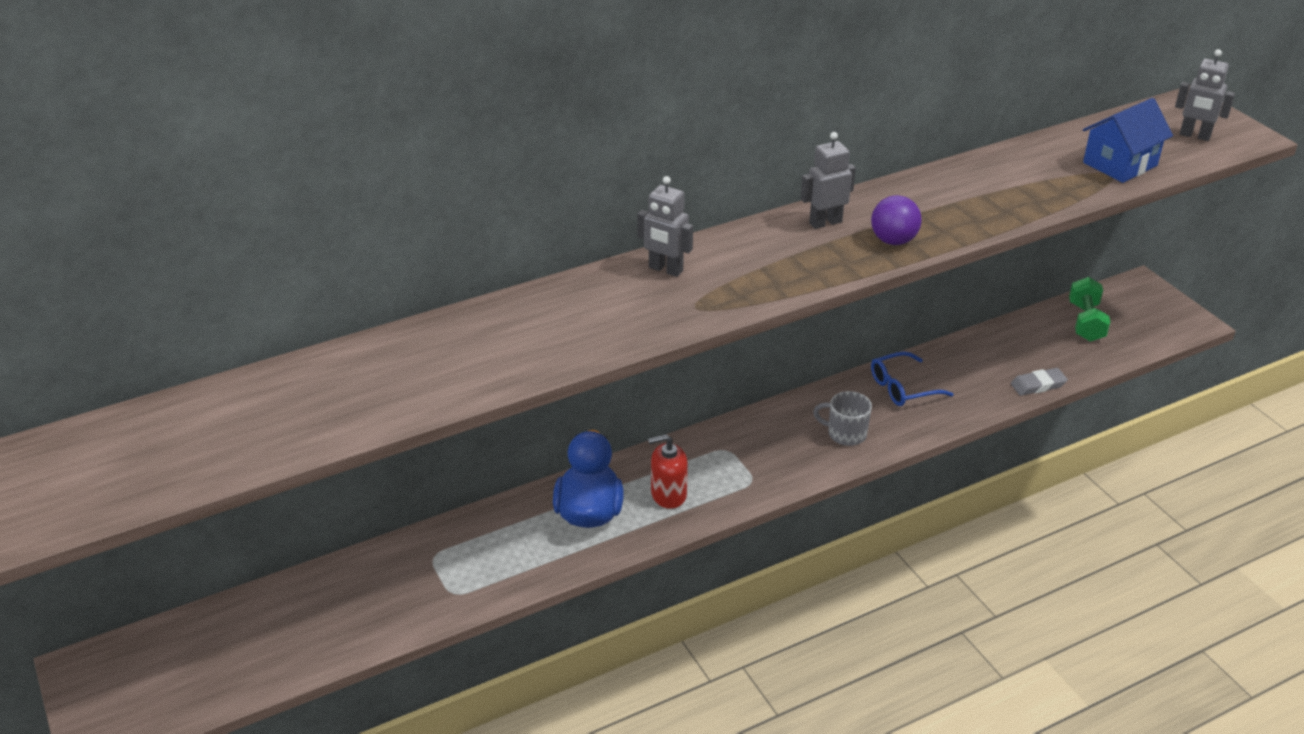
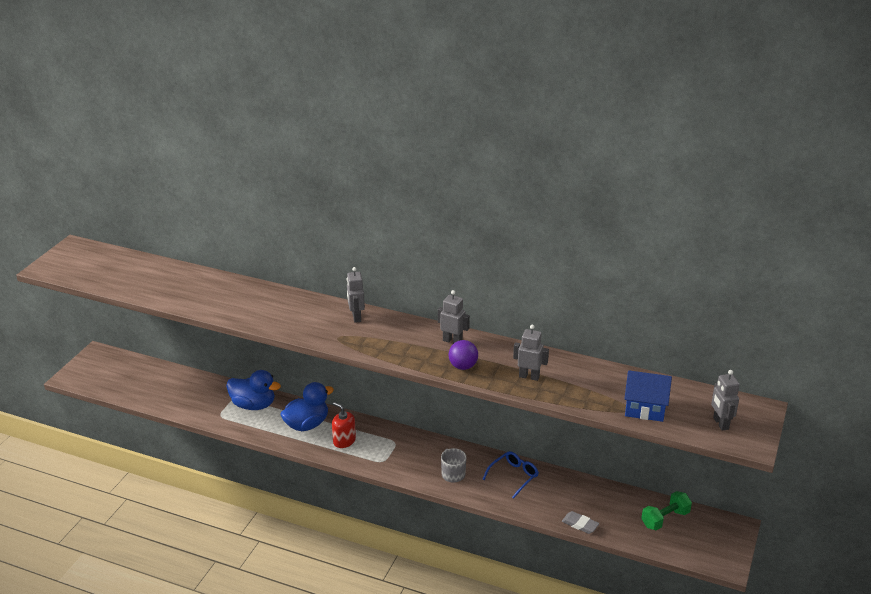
camera: 50 degrees right, 5 degrees down
(475, 544) = (253, 405): none -> blue duck
(902, 388) = (514, 476): blue glasses -> blue glasses turned 105 degrees clockwise
(971, 205) = (529, 376): none -> grey robot

